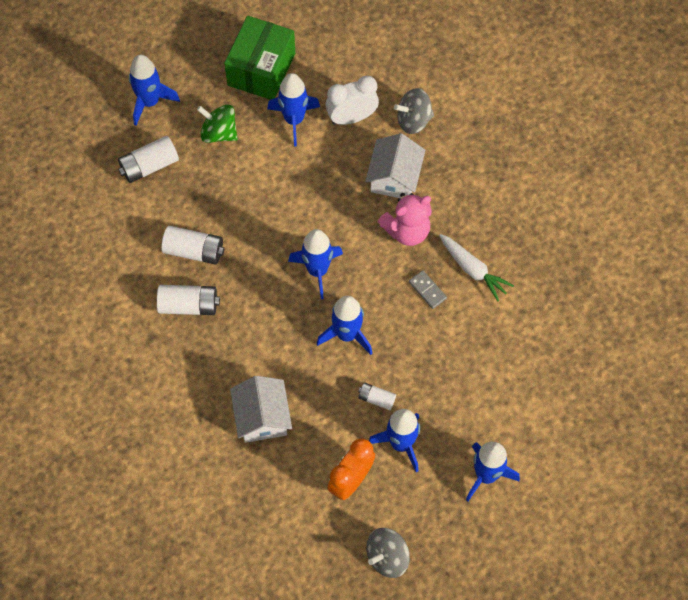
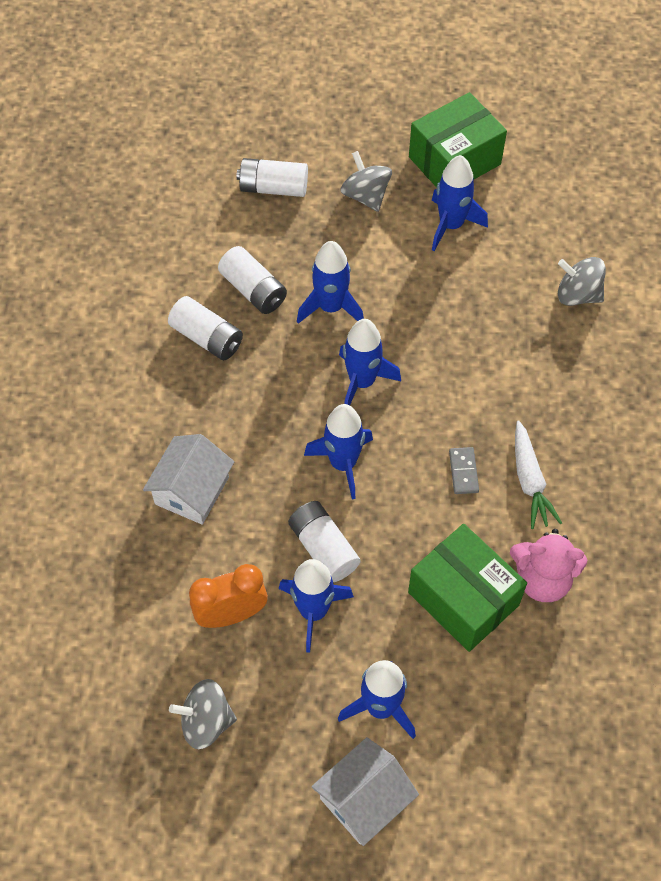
camera: 35 degrees right, 5 degrees down
(150, 102) = (321, 131): blue rocket -> blue rocket (331, 307)
(219, 133) = (365, 195): green spinning top -> grey spinning top
(351, 117) = (513, 256): white clock -> none
(376, 399) = (323, 548): white battery -> white battery, size x1.70
(394, 177) = (514, 338): white house -> white house (364, 799)
(407, 231) = (487, 399): pink teddy bear -> pink teddy bear (542, 579)
(486, 373) = (463, 598): none -> green box

